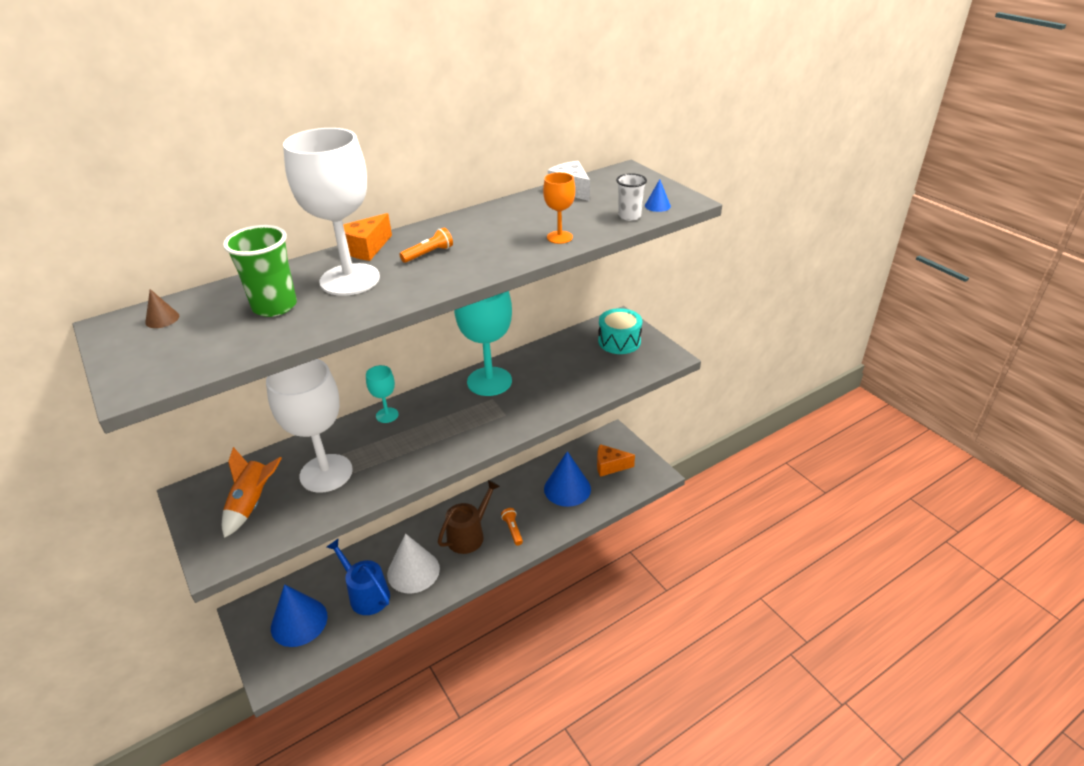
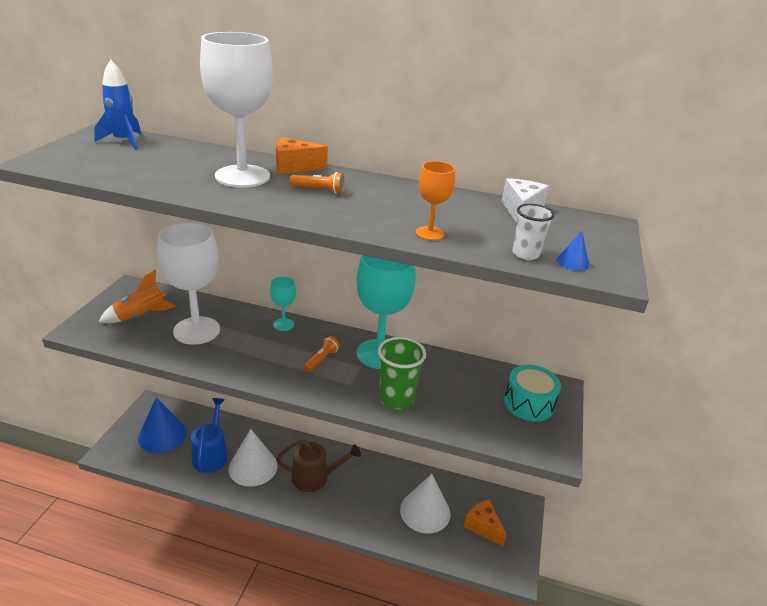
camera: 45 degrees right, 5 degrees down
(162, 319) = (123, 141): brown cone -> blue rocket
(274, 306) = (176, 166): green cup -> green cup (396, 398)
(513, 530) = (346, 502): orange flashlight -> orange flashlight (321, 359)
(567, 488) = (425, 511): blue cone -> white cone

